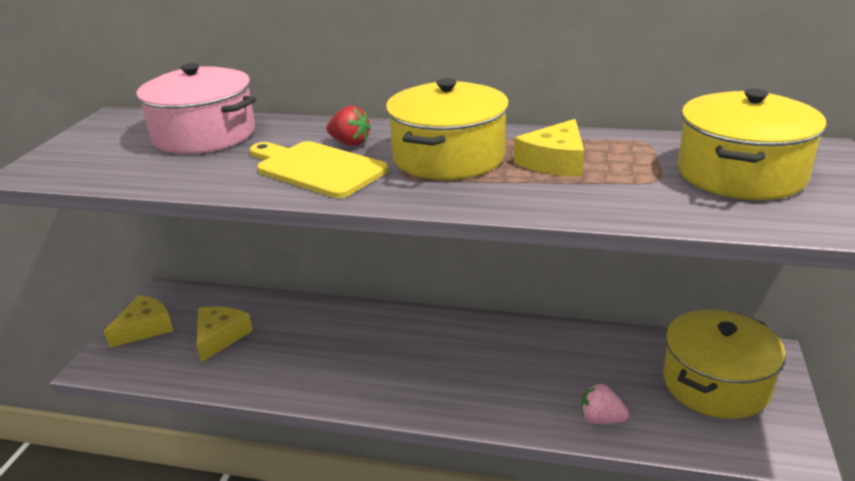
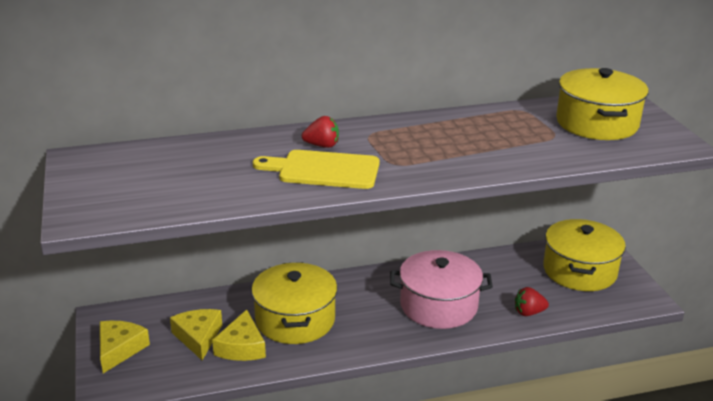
camera: 30 degrees left, 0 degrees up
(204, 135) = (190, 159): pink pot -> pink pot (438, 305)
(448, 157) = (408, 144): yellow pot -> yellow pot (295, 320)
(555, 162) = (481, 134): yellow cheese -> yellow cheese (242, 347)
(601, 419) = (529, 312): pink strawberry -> red strawberry

